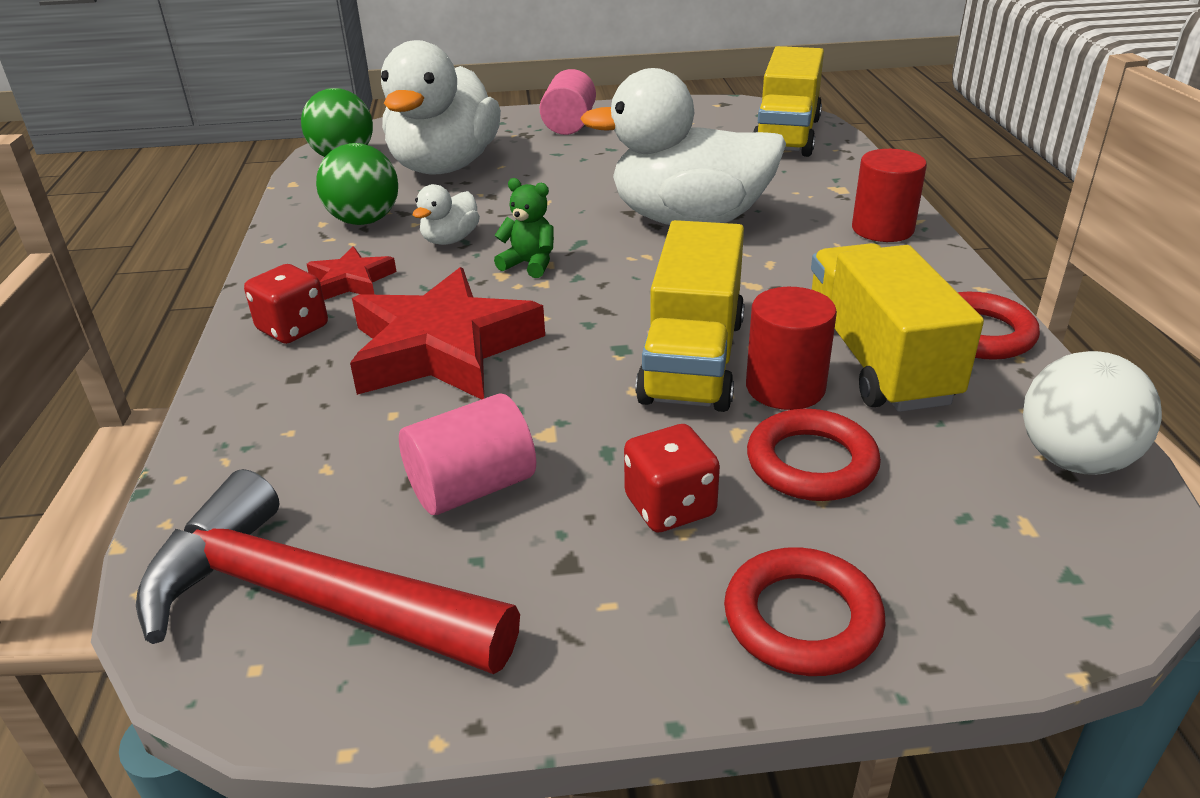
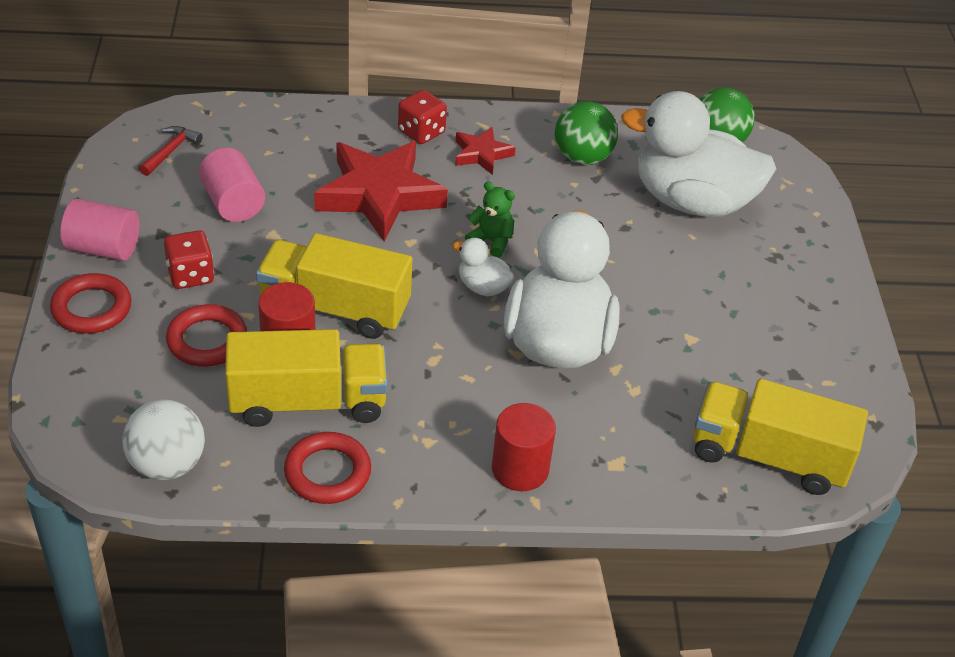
camera: 90 degrees right, 10 degrees up
(310, 599) = (170, 151): red hammer -> red hammer, size x0.42
(450, 240) = (541, 202): white duck -> white duck (483, 287)
(529, 264) = (491, 241): green teddy bear -> green teddy bear turned 90 degrees counterclockwise
(569, 125) = (801, 289): pink cylinder -> pink cylinder (103, 248)

